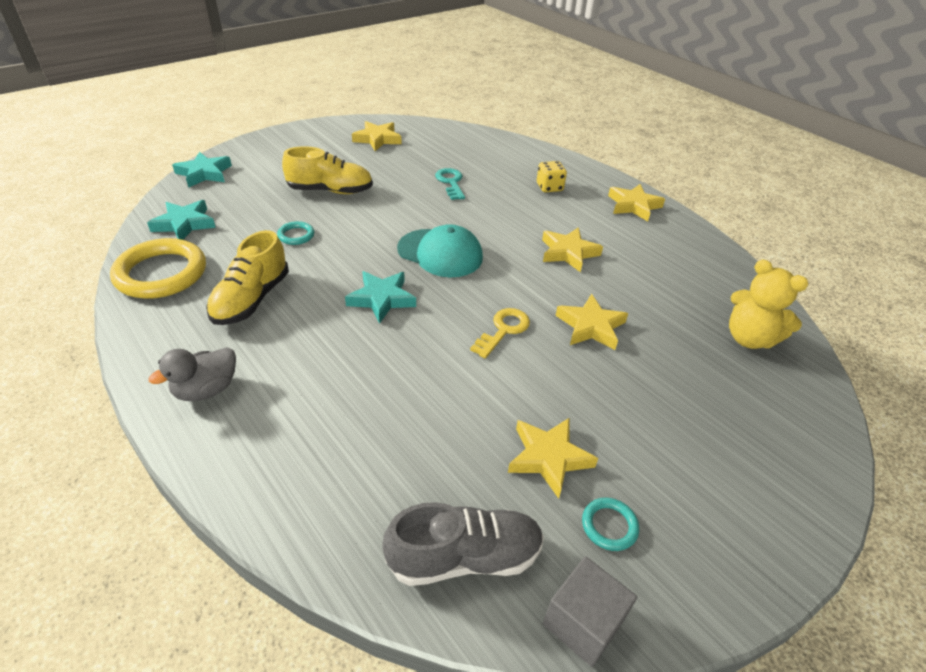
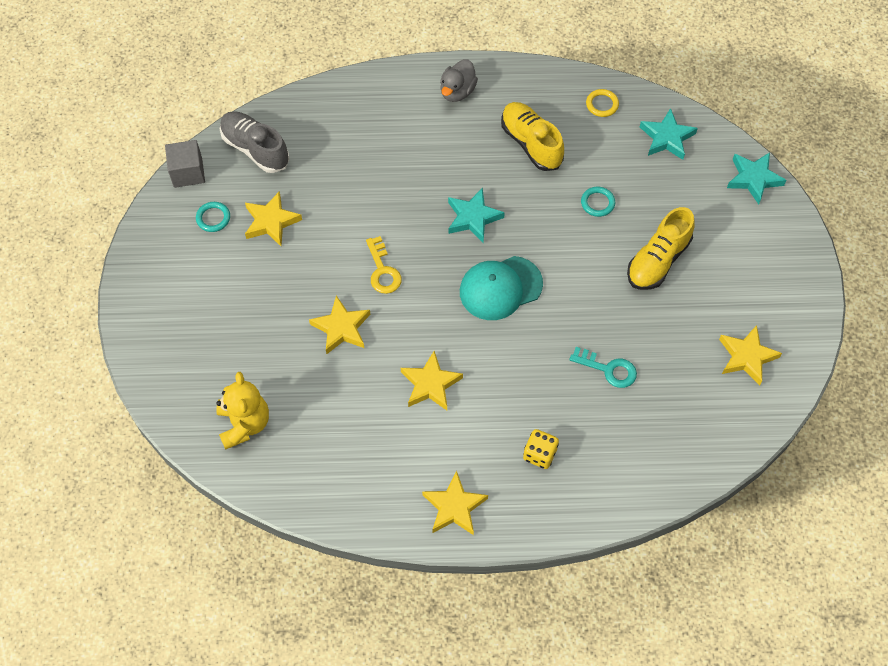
camera: 130 degrees right, 20 degrees up
(161, 273) = (602, 104): yellow ring -> yellow ring, size x0.45
(206, 389) = (457, 91): grey duck -> grey duck turned 150 degrees counterclockwise
(465, 557) = (255, 149): grey shoe -> grey shoe turned 105 degrees clockwise
(749, 338) = (244, 424): yellow teddy bear -> yellow teddy bear turned 90 degrees clockwise

